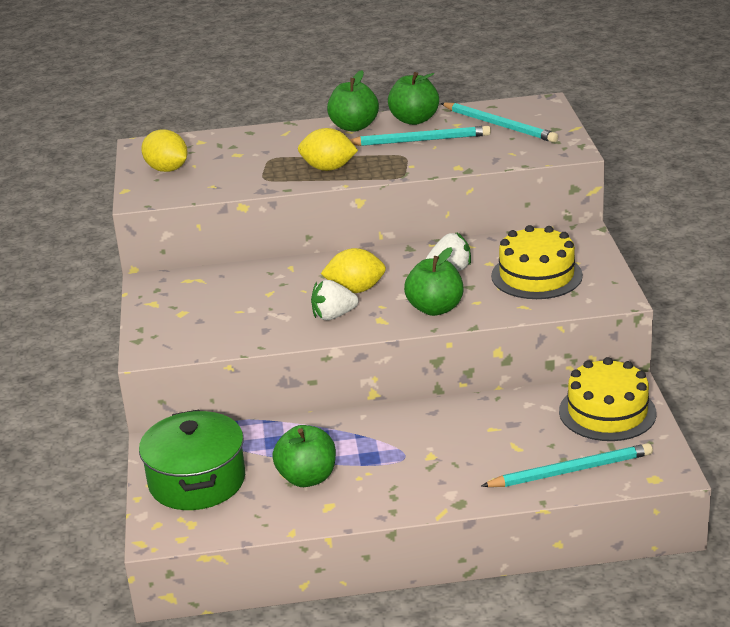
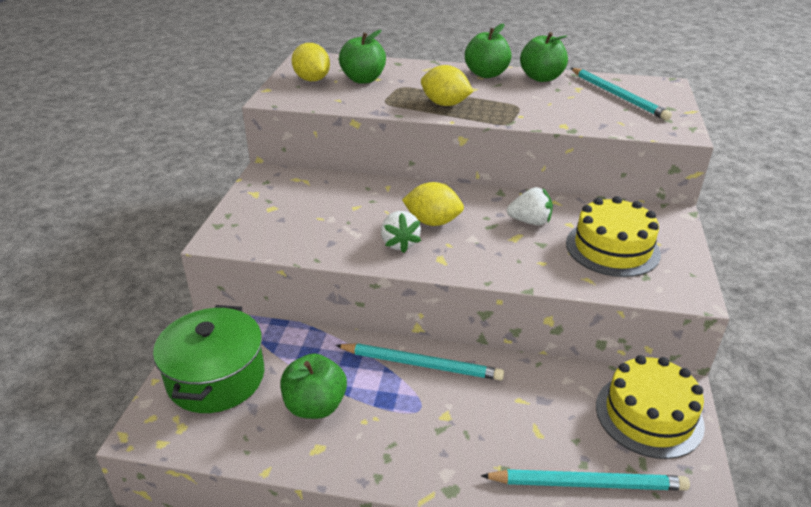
camera: 15 degrees right, 5 degrees up
(333, 316) = (399, 243): white strawberry -> white strawberry turned 105 degrees counterclockwise
(419, 140) = (538, 95): turquoise pencil -> turquoise pencil (421, 364)
(435, 308) = (498, 260): green apple -> green apple (363, 79)

